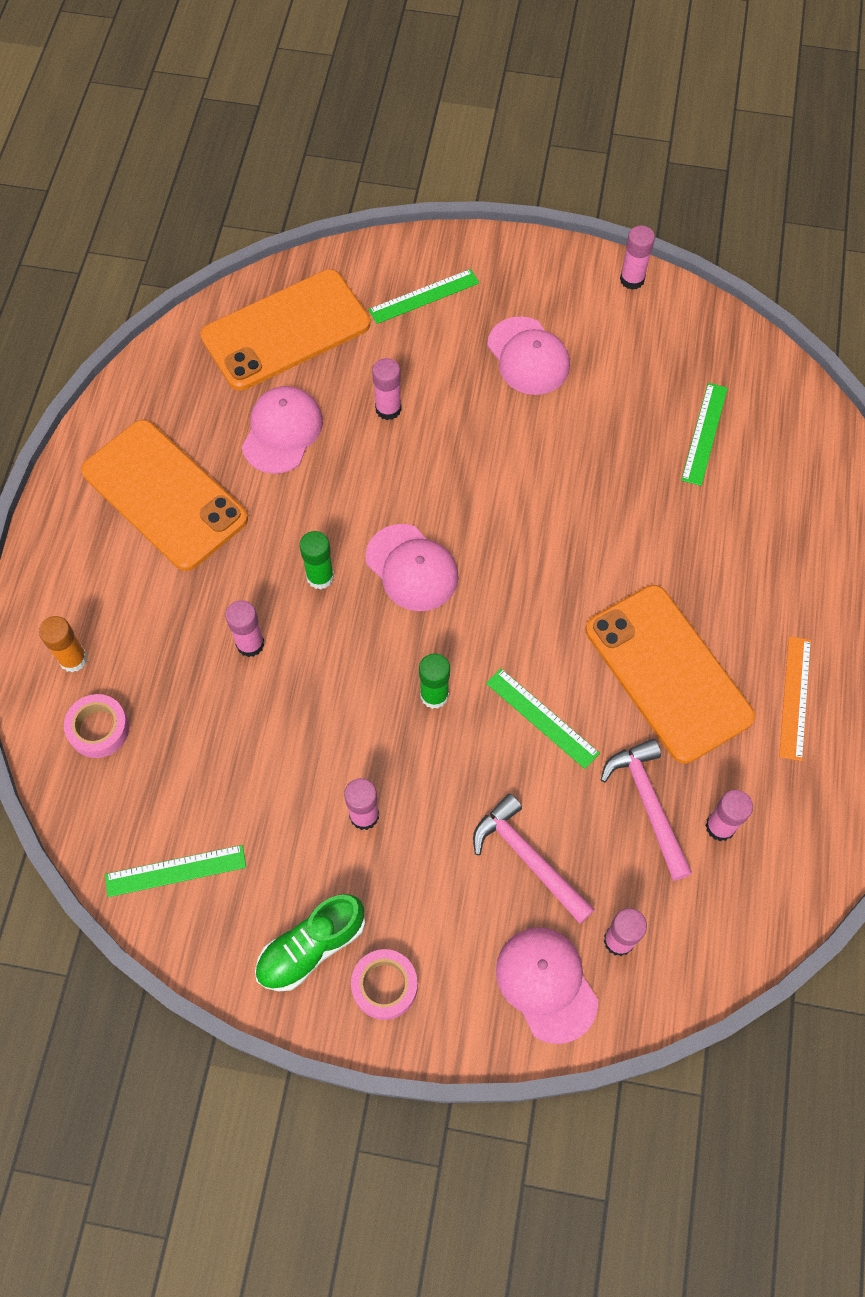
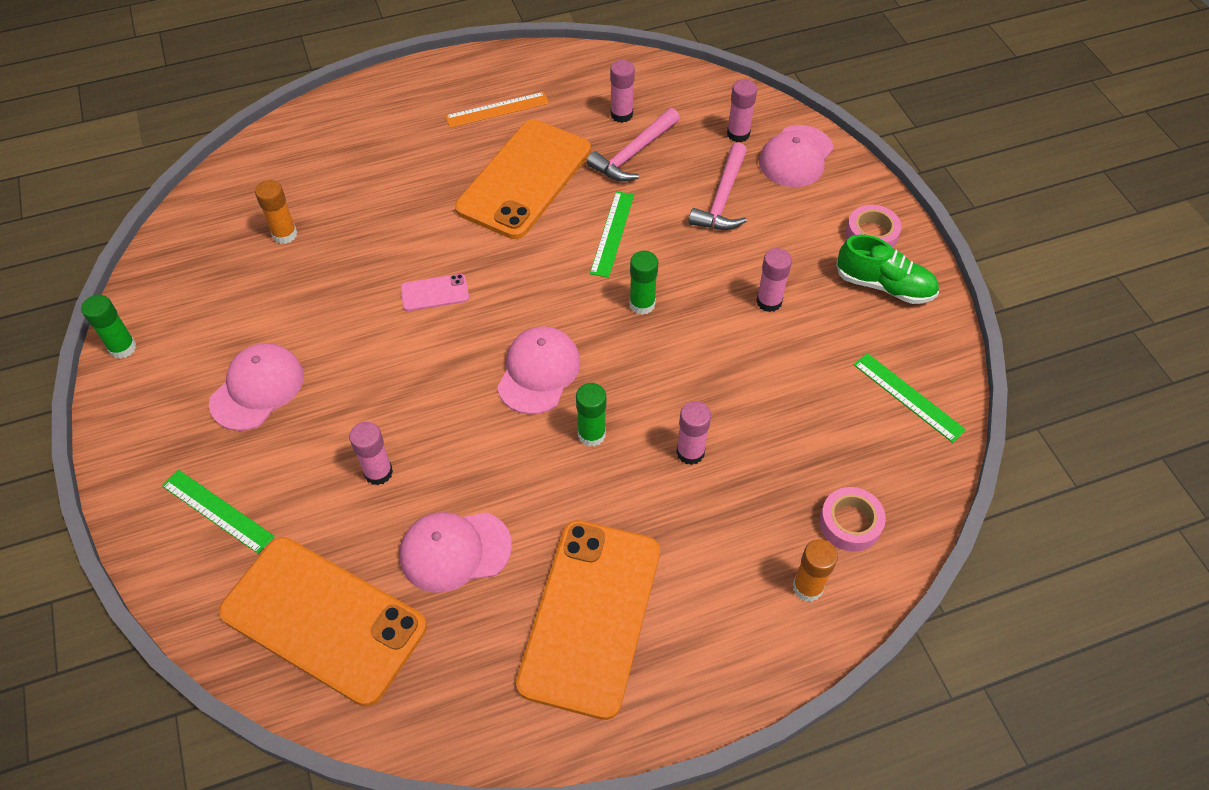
camera: 120 degrees left, 10 degrees down
(556, 525) = (435, 293): none -> pink phone
(632, 279) = (123, 348): pink glue stick -> green glue stick
(704, 433) = (284, 234): green ruler -> orange glue stick

